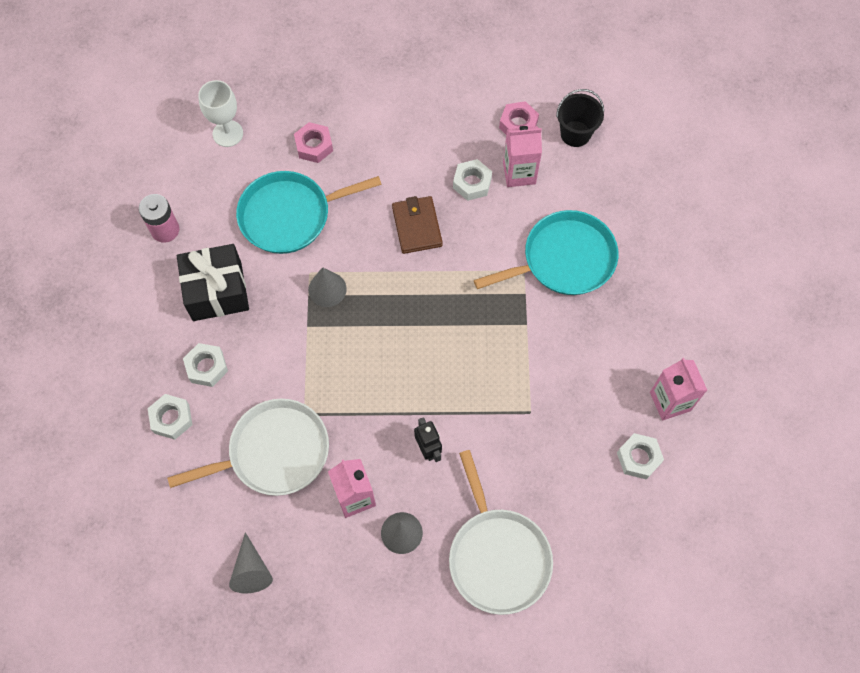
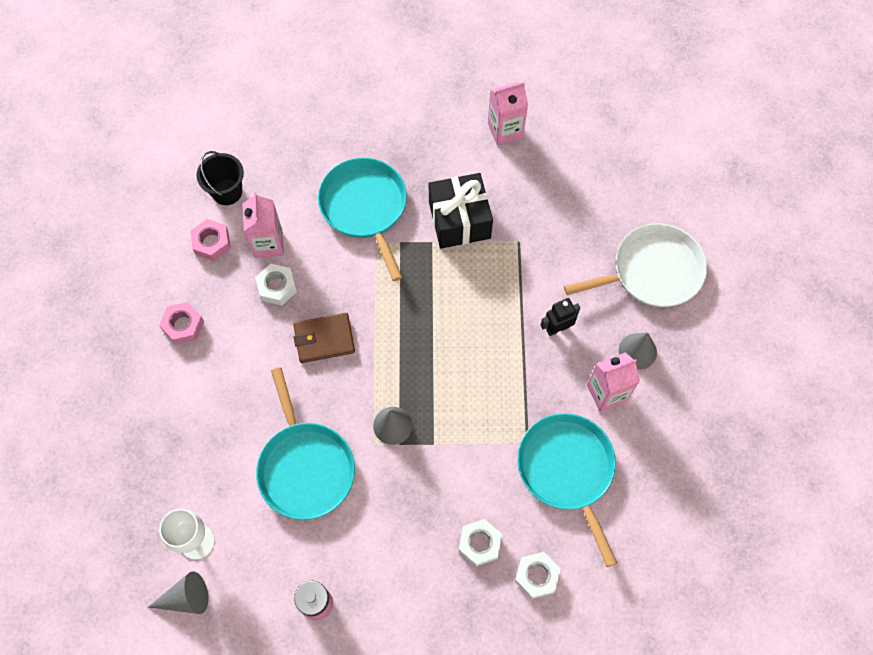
camera: 90 degrees left, 0 degrees up
(217, 291) = (393, 539): black gift -> black gift (459, 220)
(251, 570) = (683, 485): grey cone -> grey cone (186, 598)
(274, 452) = (567, 470): white pan -> turquoise pan
(314, 146) = (221, 445): pink nut -> pink nut (183, 325)
(638, 458) = (557, 158): white nut -> none

